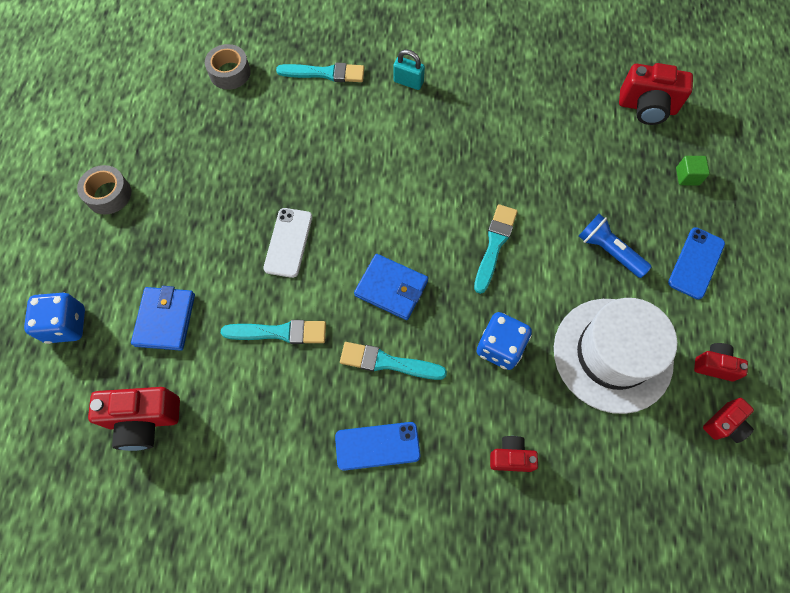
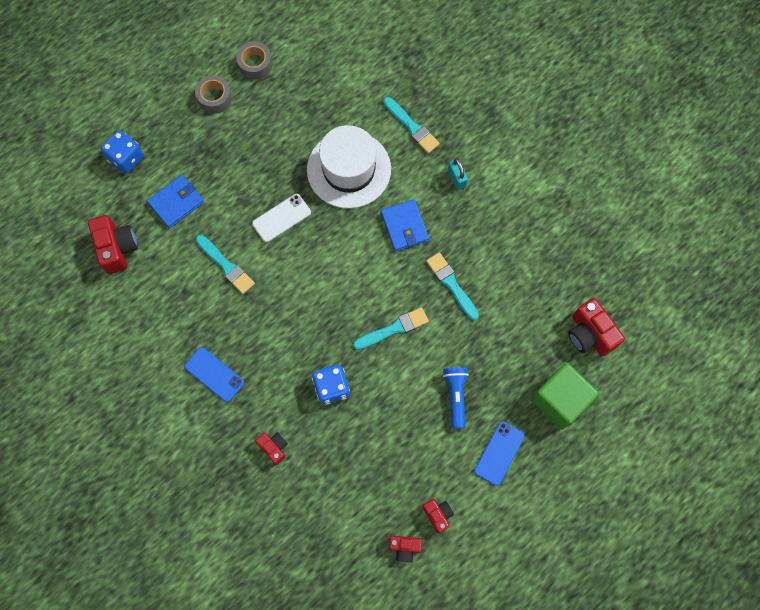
camera: 45 degrees right, 5 degrees up
(144, 420) = (117, 248): red camera -> red camera turned 150 degrees counterclockwise
(230, 73) = (355, 75): grey tape -> grey tape (255, 64)
(388, 362) = (264, 337): turquoise brush -> turquoise brush (451, 284)
(391, 288) = (309, 298): blue wallet -> blue wallet (404, 227)
(612, 354) = (388, 452): white hat -> white hat (349, 169)
(687, 176) = (560, 400): green cube -> green cube, size x2.36
(696, 263) = (499, 453): blue phone -> blue phone turned 45 degrees counterclockwise

